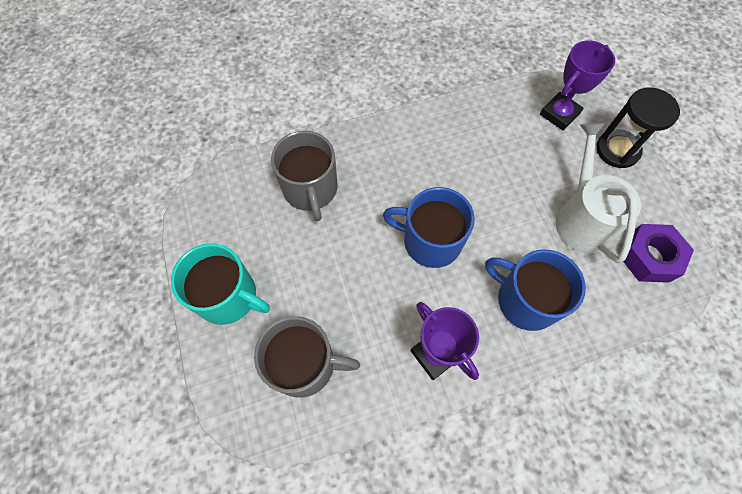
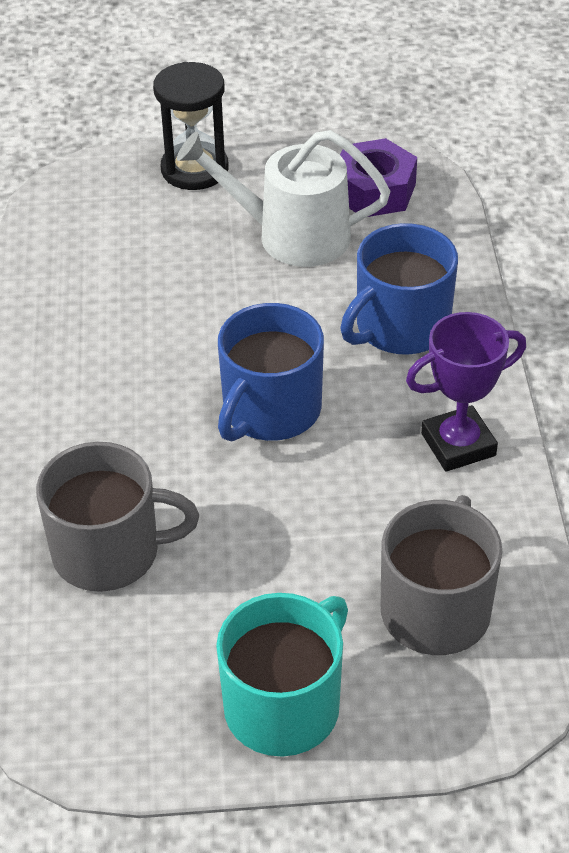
camera: 75 degrees left, 20 degrees down
(559, 114) = (102, 209): purple trophy -> none

